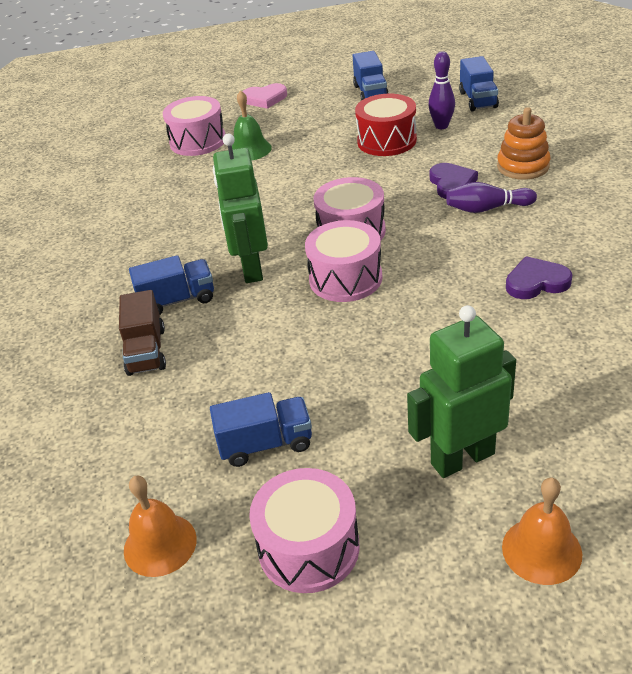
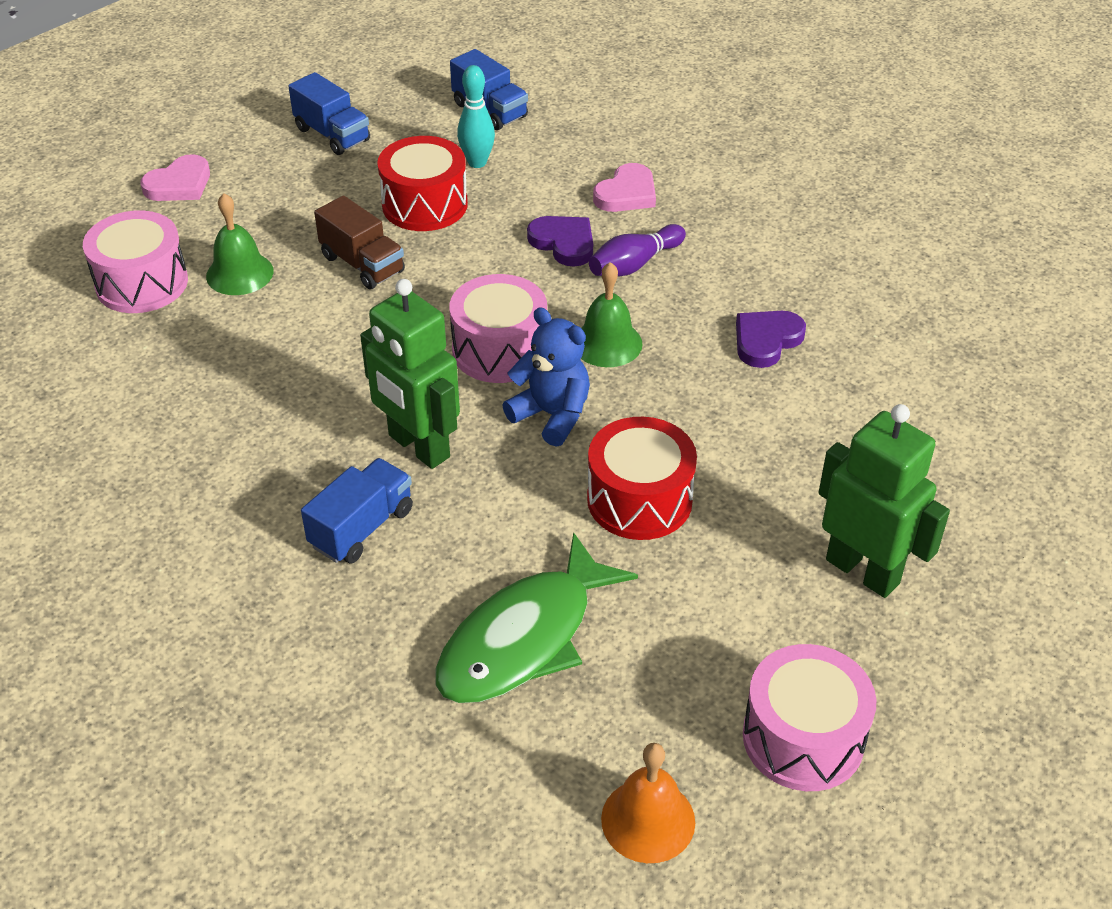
camera: 40 degrees left, 5 degrees up
(146, 351) = (391, 611): brown truck -> brown truck (362, 264)
(200, 399) = (524, 638): none -> green fish
(266, 444) = (653, 653): blue truck -> none
(345, 278) = (552, 415): pink drum -> blue teddy bear
(350, 348) = (639, 499): none -> red drum
(422, 249) = (607, 343): none -> green bell
(441, 126) = (477, 162): purple bowling pin -> turquoise bowling pin
(462, 458) = (863, 571): green robot -> green robot turned 105 degrees clockwise
(523, 166) = (626, 194): orange stacking toy -> pink heart
(541, 550) = (1007, 626): orange bell -> none

